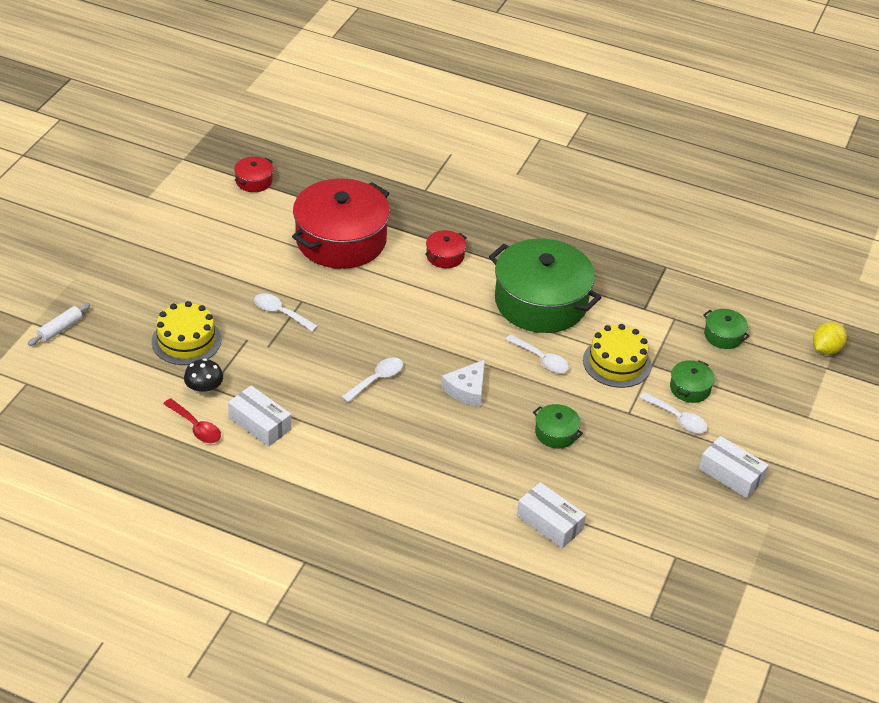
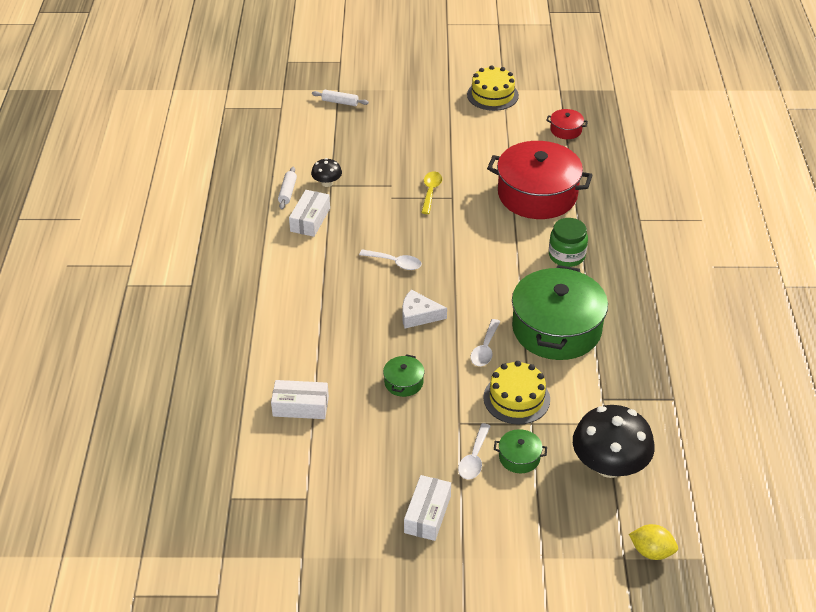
camera: 70 degrees right, 0 degrees up
(186, 340) = (369, 158): yellow cake -> yellow cake (492, 95)
(196, 427) = (287, 192): red spoon -> white rolling pin
(280, 313) = (430, 191): white spoon -> yellow spoon
(445, 256) = (566, 256): red pot -> green jar
(549, 522) = (300, 406): white box -> white box turned 75 degrees clockwise
(723, 335) = (609, 465): green pot -> black mushroom

